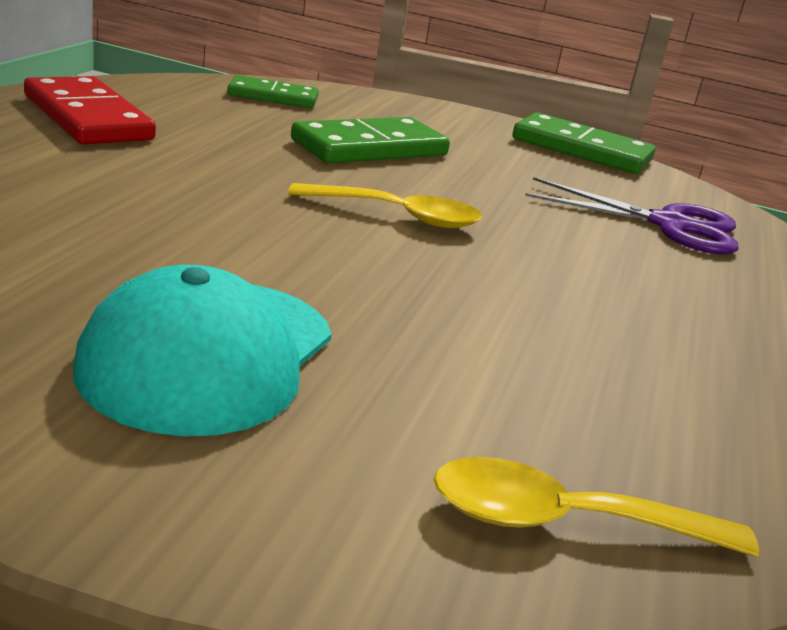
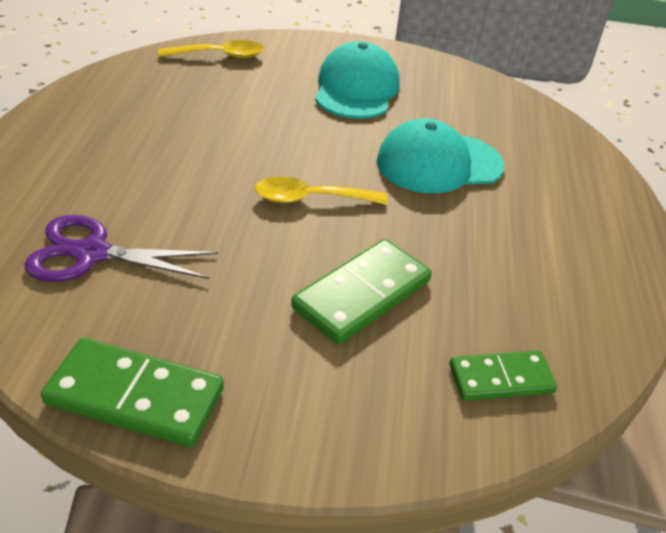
camera: 170 degrees right, 15 degrees up
(87, 118) = (577, 255): red domino -> none
(162, 211) = (439, 163): none -> turquoise cap

